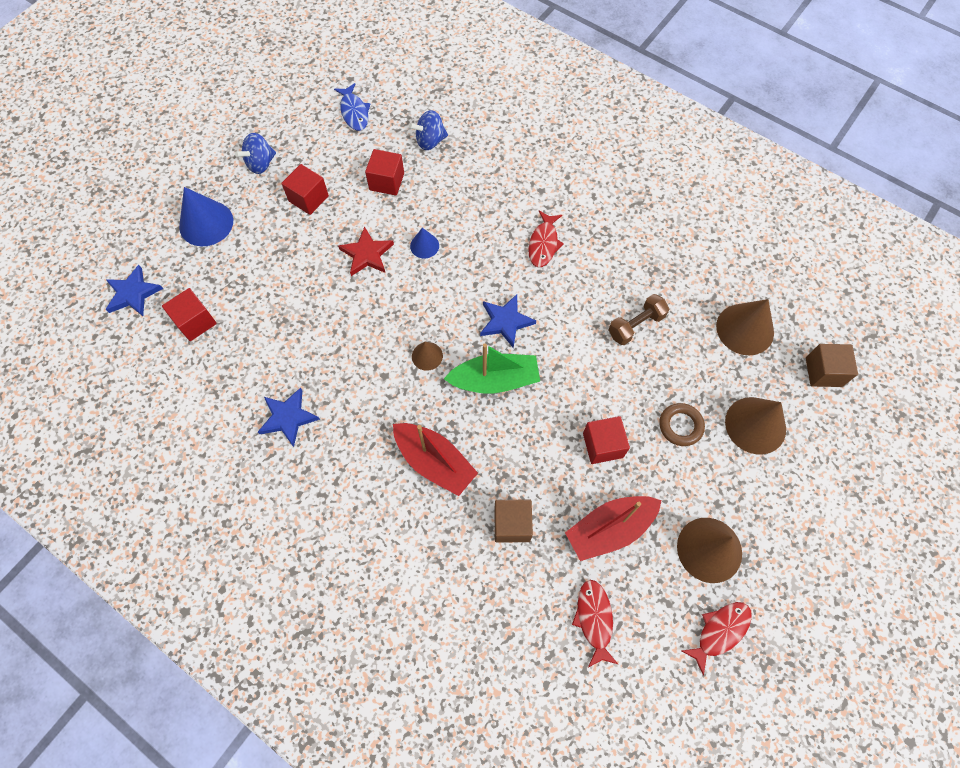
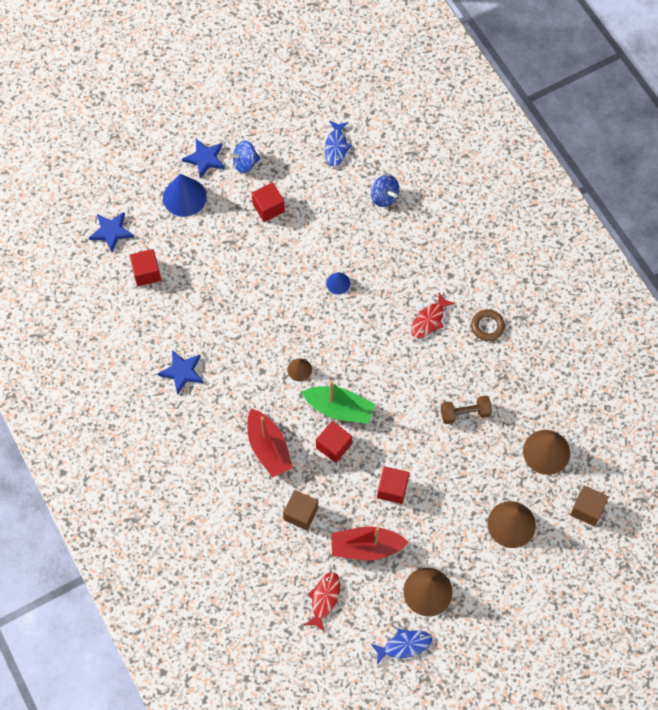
camera: 25 degrees right, 0 degrees up
(367, 254) = (292, 272): red star -> none
(387, 181) = (334, 218): red cube -> red cube (333, 446)
(430, 141) = (384, 197): blue spinning top -> blue spinning top turned 135 degrees counterclockwise
(505, 321) = (369, 368): blue star -> blue star (205, 159)
(680, 426) = (456, 500): brown ring -> brown ring (487, 326)
(719, 631) = (404, 645): red fish -> blue fish

